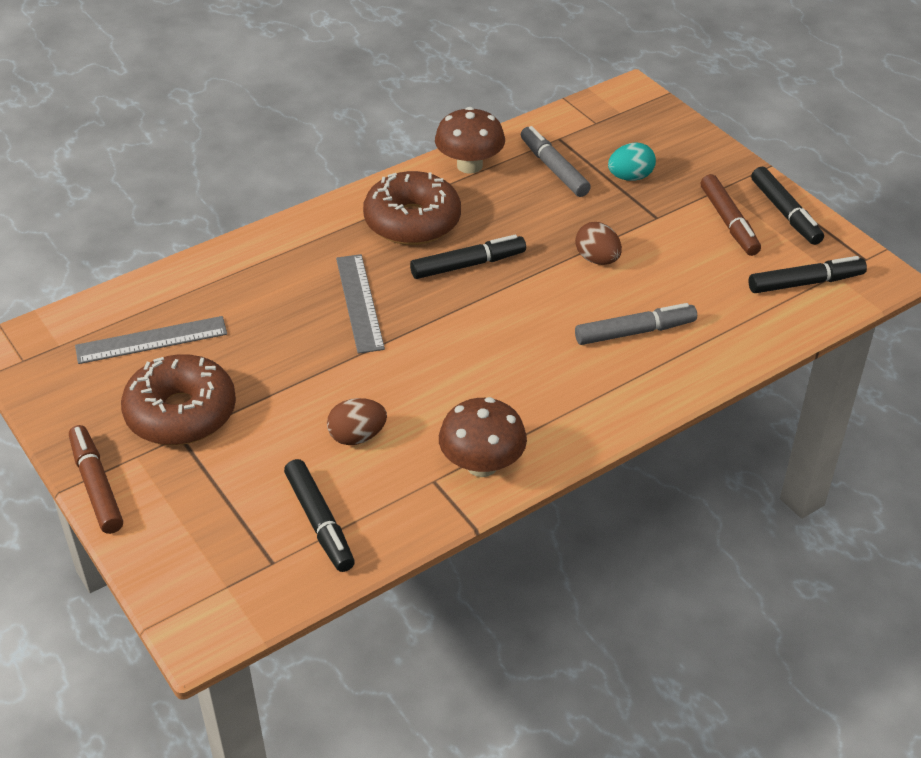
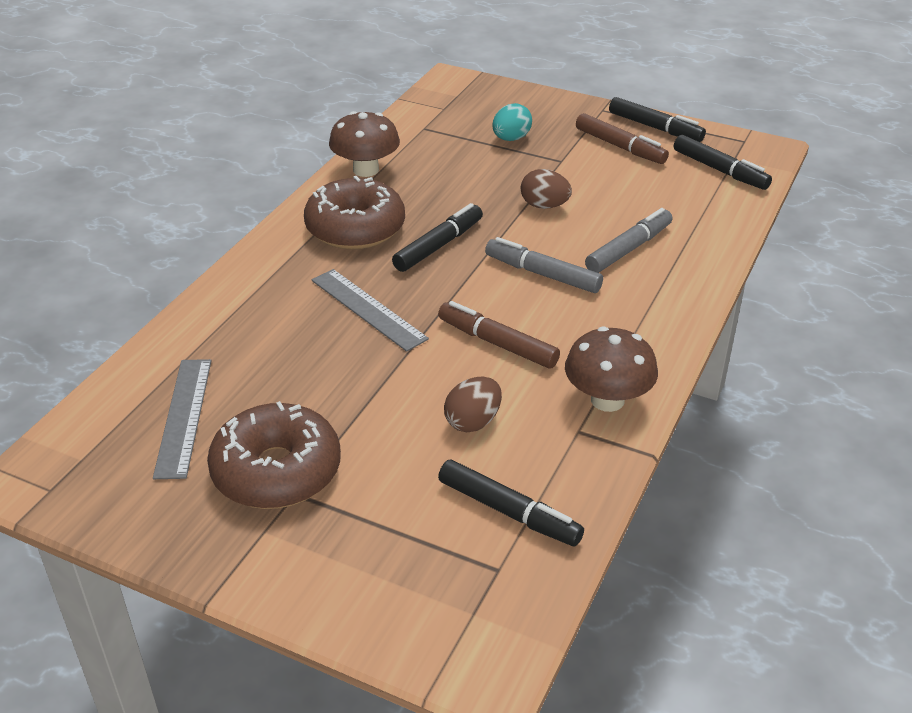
camera: 30 degrees left, 5 degrees down
(97, 485) = (245, 578): brown marker -> brown marker (497, 343)
(151, 340) = (184, 416): grey ruler -> grey ruler turned 45 degrees counterclockwise
(554, 168) = (441, 151): grey marker -> grey marker (542, 274)
(805, 283) = (720, 170): black marker -> black marker turned 90 degrees clockwise

